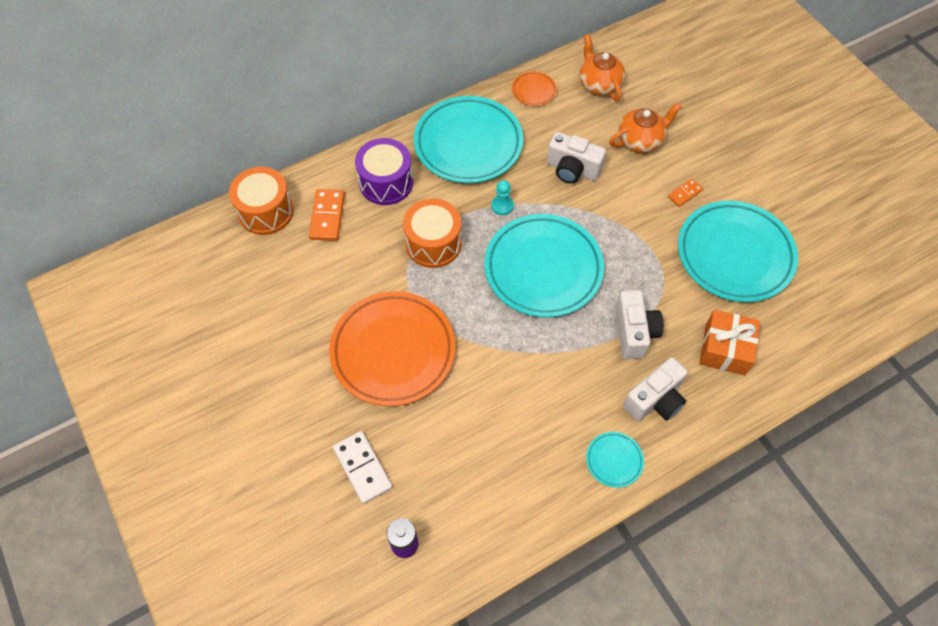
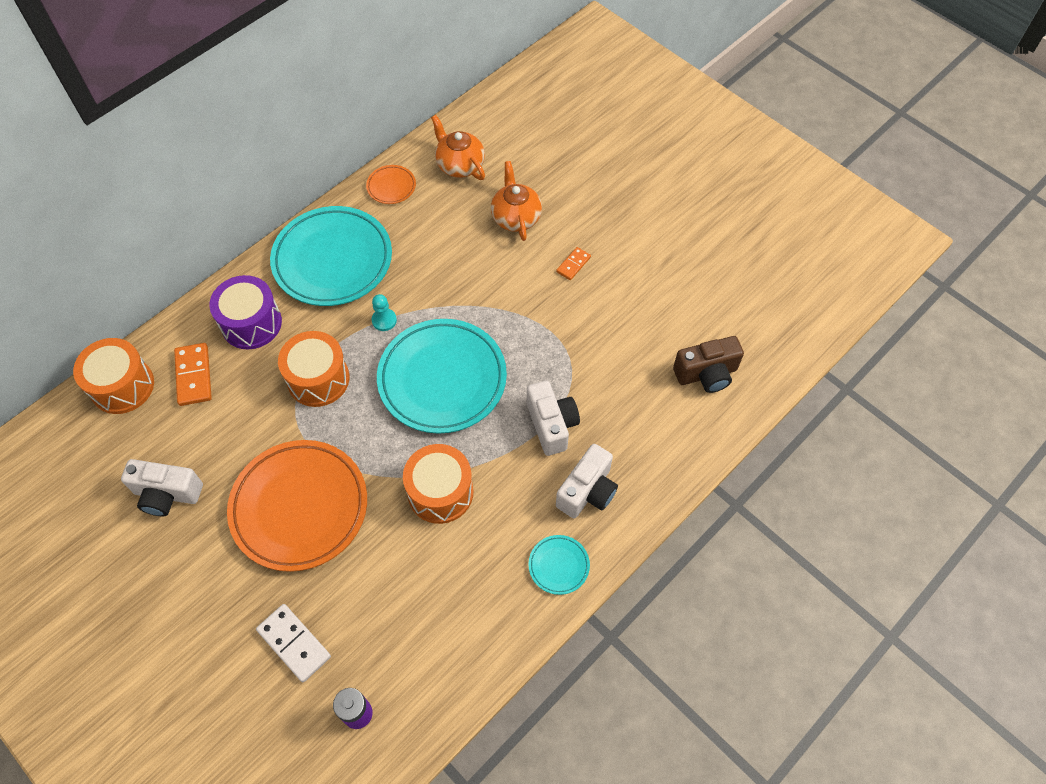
camera: 15 degrees left, 0 degrees up
(520, 368) = (440, 492): none -> orange drum
(572, 170) = (451, 264): white camera -> white camera (167, 494)
(640, 140) = (516, 217): orange teapot -> orange teapot turned 60 degrees counterclockwise
(725, 349) = (647, 420): orange gift -> none
(734, 255) = (637, 318): turquoise plate -> none
(790, 320) = (706, 374): none -> brown camera

